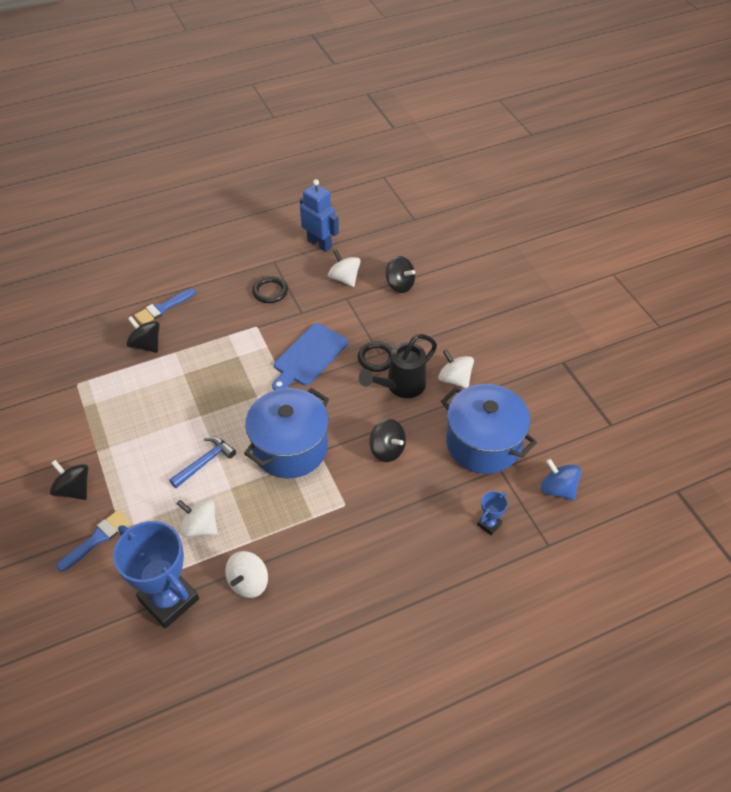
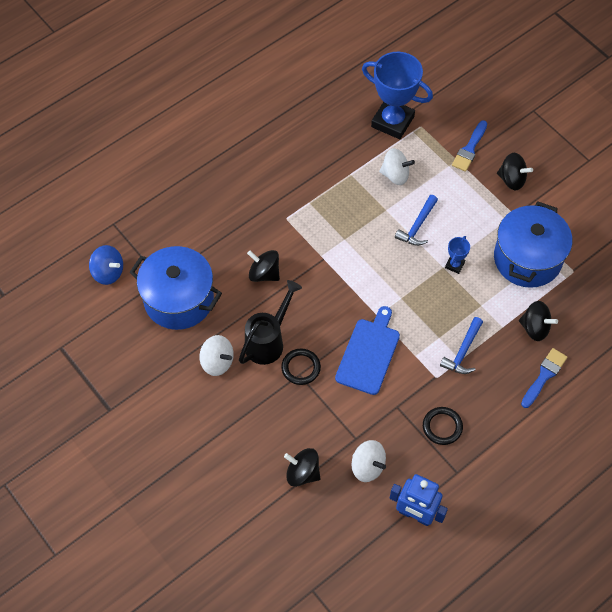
camera: 165 degrees right, 10 degrees up
(222, 340) = (463, 351): none -> blue hammer
(248, 582) = (340, 145): white spinning top -> none
(290, 448) = (350, 255): blue pot -> blue pot (527, 259)
(489, 524) = (163, 229): blue trophy -> blue trophy (454, 265)

